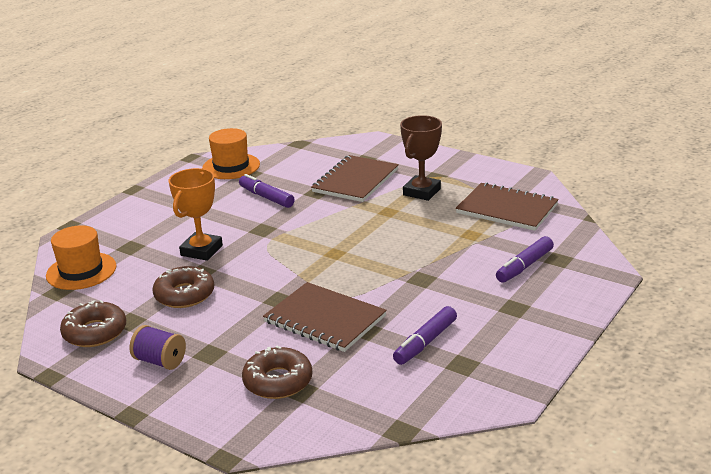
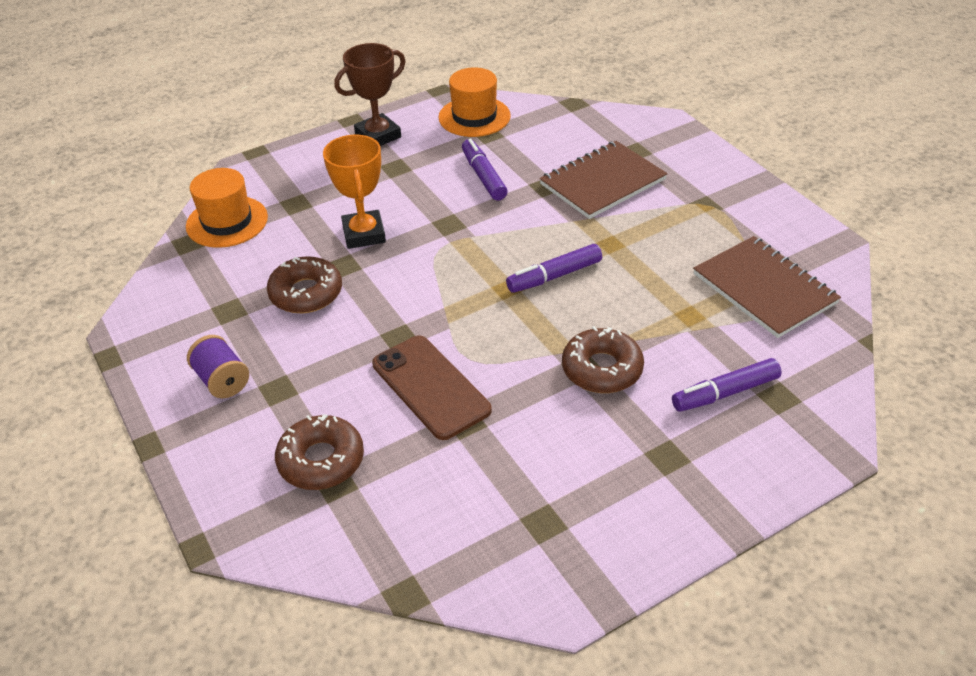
camera: 25 degrees right, 15 degrees up
(95, 332) = (186, 314): brown donut -> brown donut (602, 369)
(201, 250) = (364, 234): orange trophy -> orange trophy turned 60 degrees counterclockwise
(325, 319) = (430, 387): brown notebook -> brown phone
(422, 192) = (672, 225): brown trophy -> brown trophy (378, 136)
(425, 342) = (521, 470): purple marker -> purple marker (554, 276)

